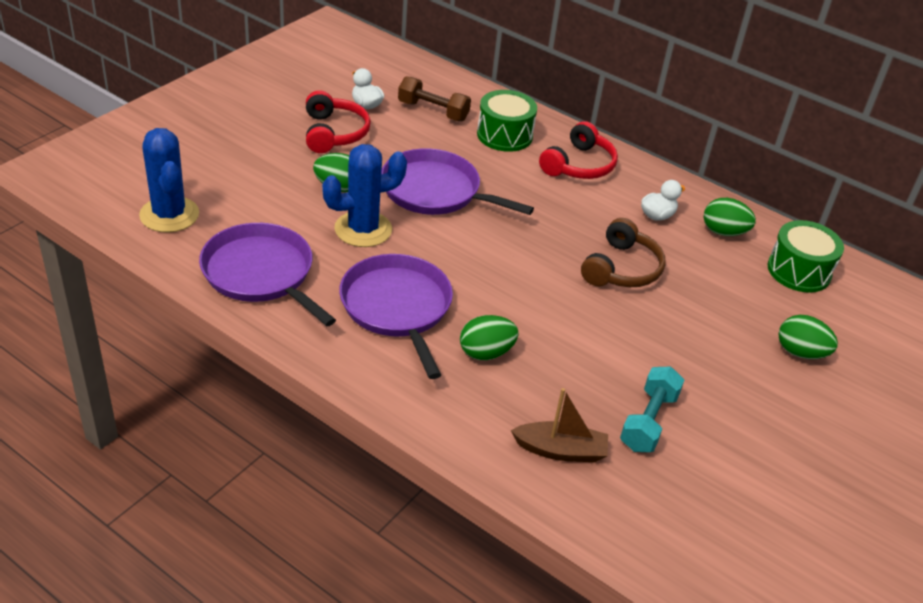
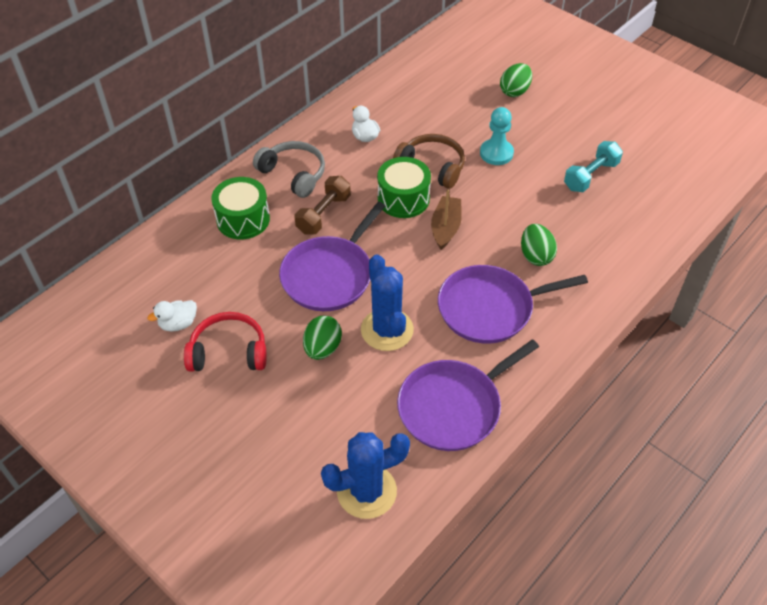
camera: 80 degrees left, 10 degrees up
(433, 111) = (196, 270): brown dumbbell -> brown dumbbell (324, 214)
(560, 450) = (625, 224): brown boat -> brown boat (446, 228)
(579, 165) = (293, 174): red headphones -> grey headphones
(648, 421) = (591, 176): turquoise dumbbell -> turquoise dumbbell turned 75 degrees counterclockwise
(664, 327) = (496, 153): none -> turquoise pawn
(723, 232) = (385, 103): green egg -> none
(799, 271) = (429, 74): green drum -> green drum (403, 199)

